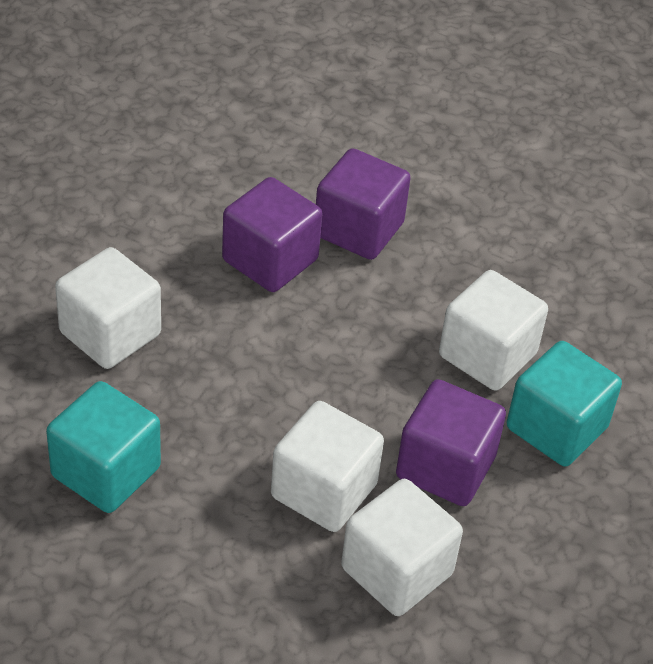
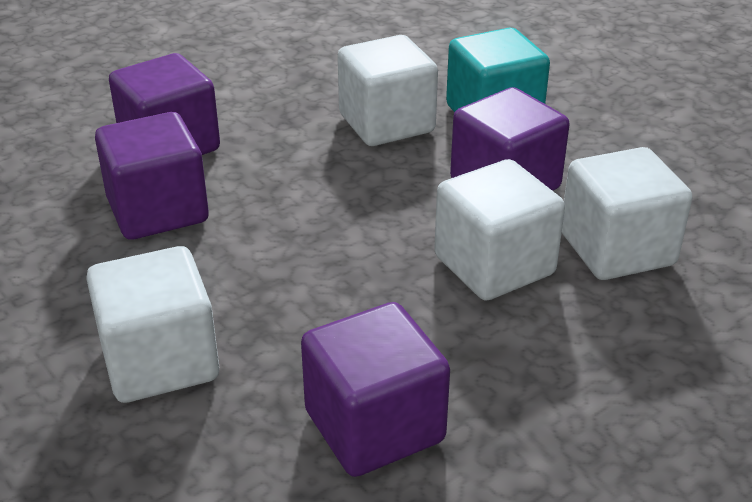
camera: 60 degrees left, 10 degrees down
(106, 472) = (374, 426): turquoise cube -> purple cube

